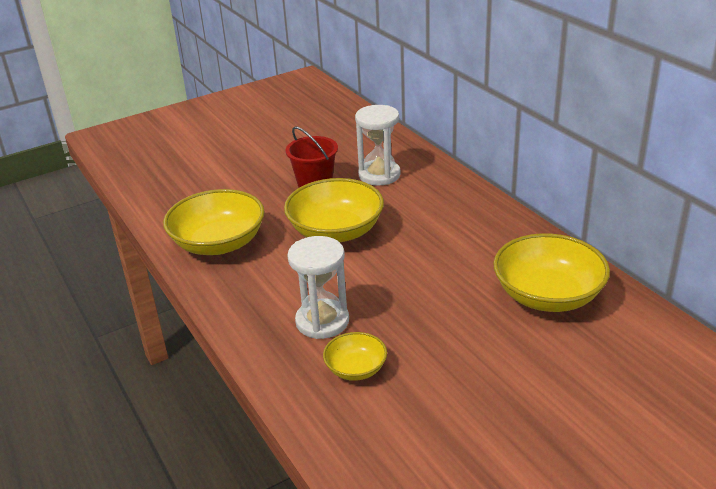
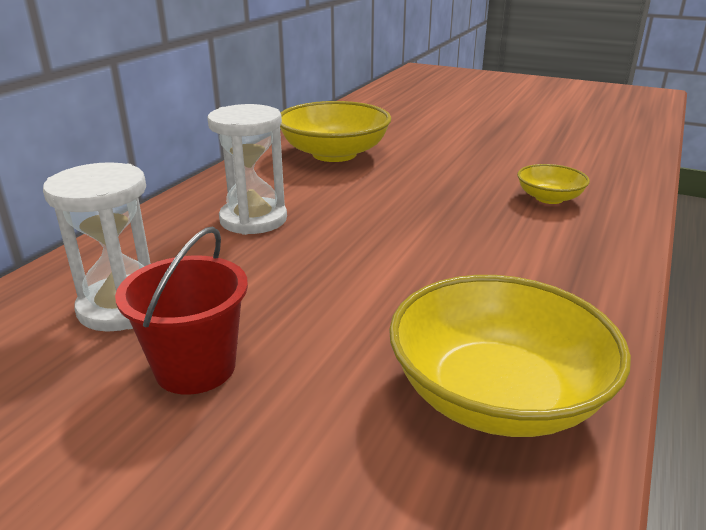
camera: 125 degrees left, 5 degrees down
(322, 321) = (520, 233): white hourglass -> white hourglass (253, 219)
(336, 231) = (336, 287): yellow bowl -> none

